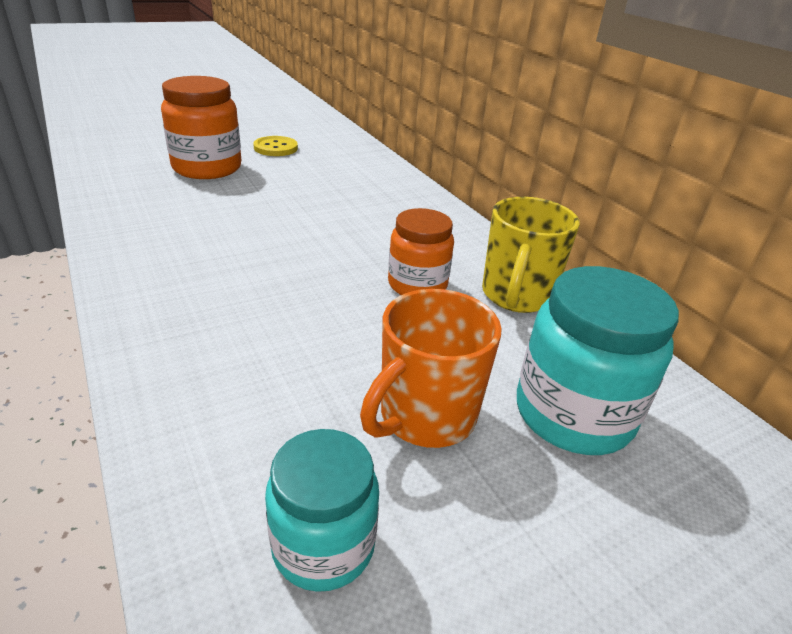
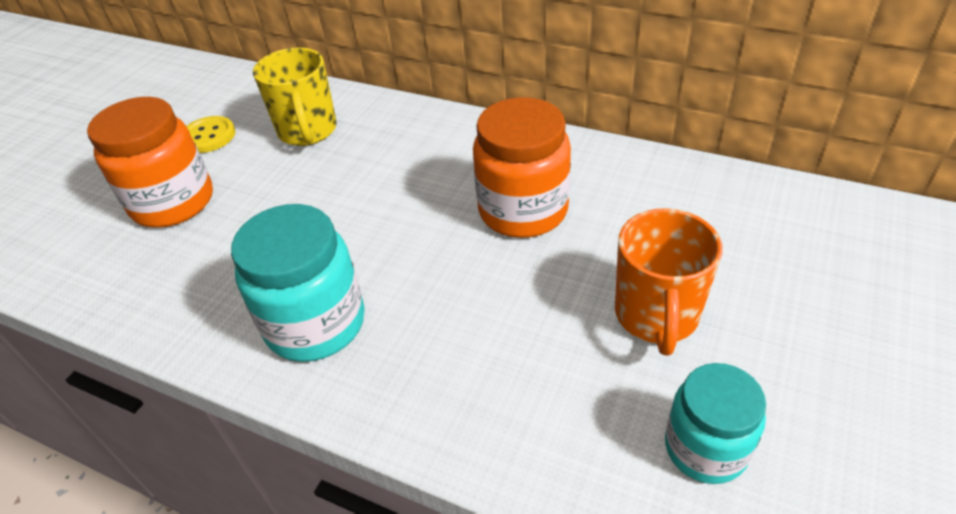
camera: 30 degrees left, 10 degrees up
(417, 285) = (523, 210): orange jar -> orange jar, size x1.52
(516, 296) = (600, 173): yellow mug -> yellow mug (308, 131)
(573, 414) = (733, 248): turquoise jar -> turquoise jar (315, 324)

